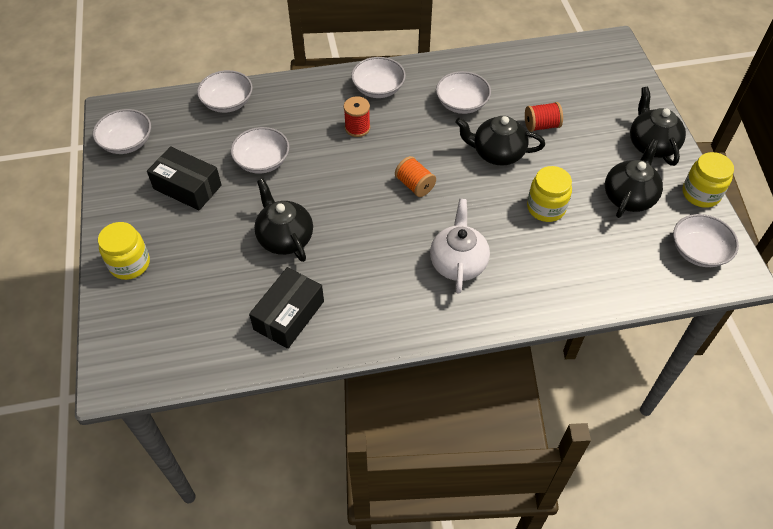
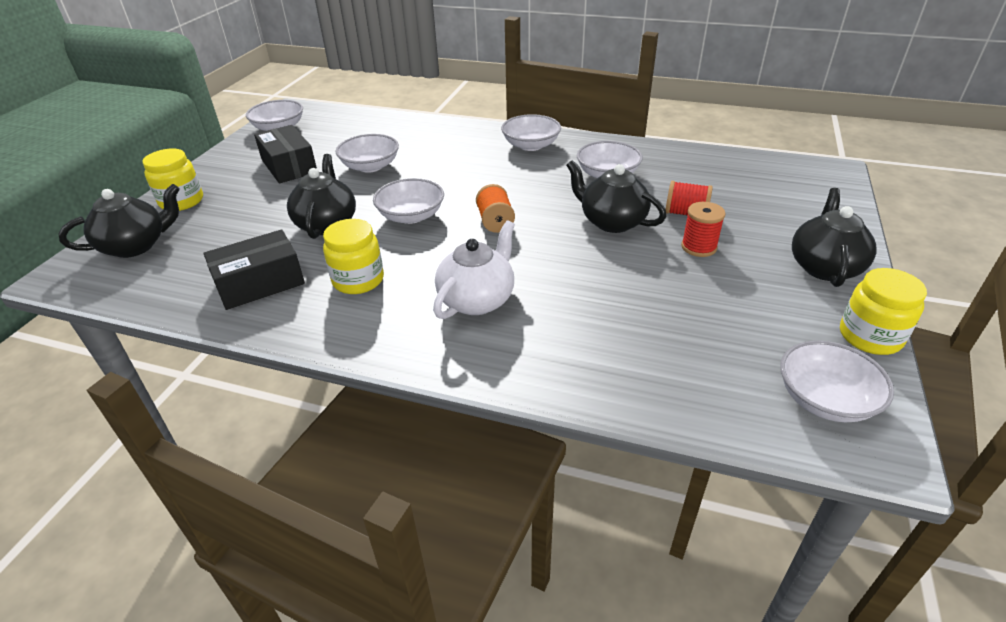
camera: 30 degrees right, 15 degrees down
(227, 102) = (386, 124): white bowl -> white bowl (411, 216)
(357, 128) = (482, 166): red spool -> red spool (698, 247)
(546, 208) = (630, 284): yellow jar -> yellow jar (358, 280)
(629, 197) = (754, 307): black teapot -> black teapot (136, 246)

